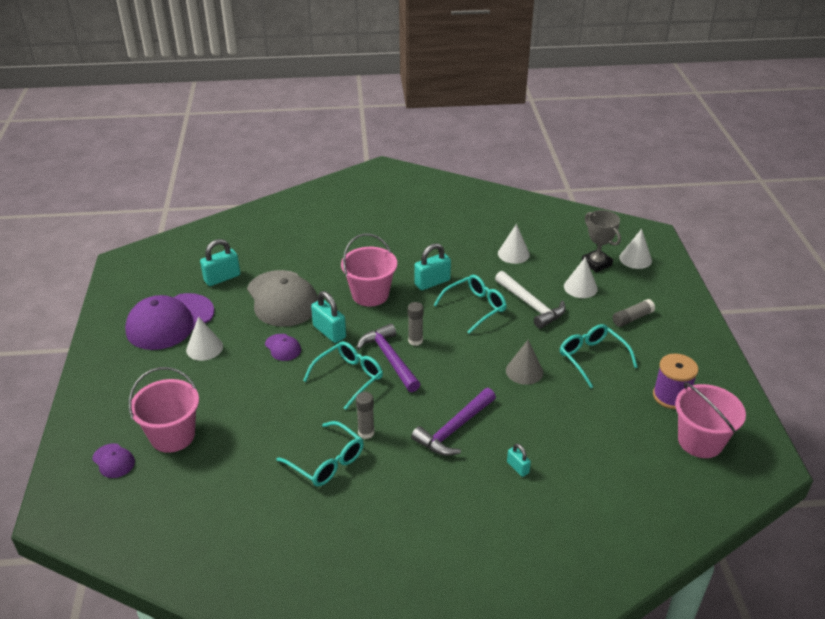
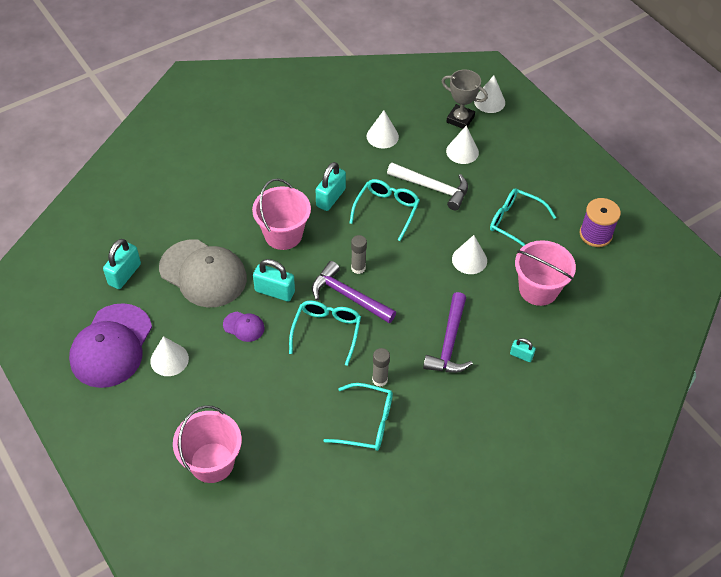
camera: 30 degrees left, 15 degrees up
(113, 461) = (177, 513): purple cap -> none
(524, 371) = (469, 260): grey cone -> white cone
(632, 318) = (523, 168): grey glue stick -> none
(700, 441) = (639, 268): pink bucket -> pink bucket (538, 289)

